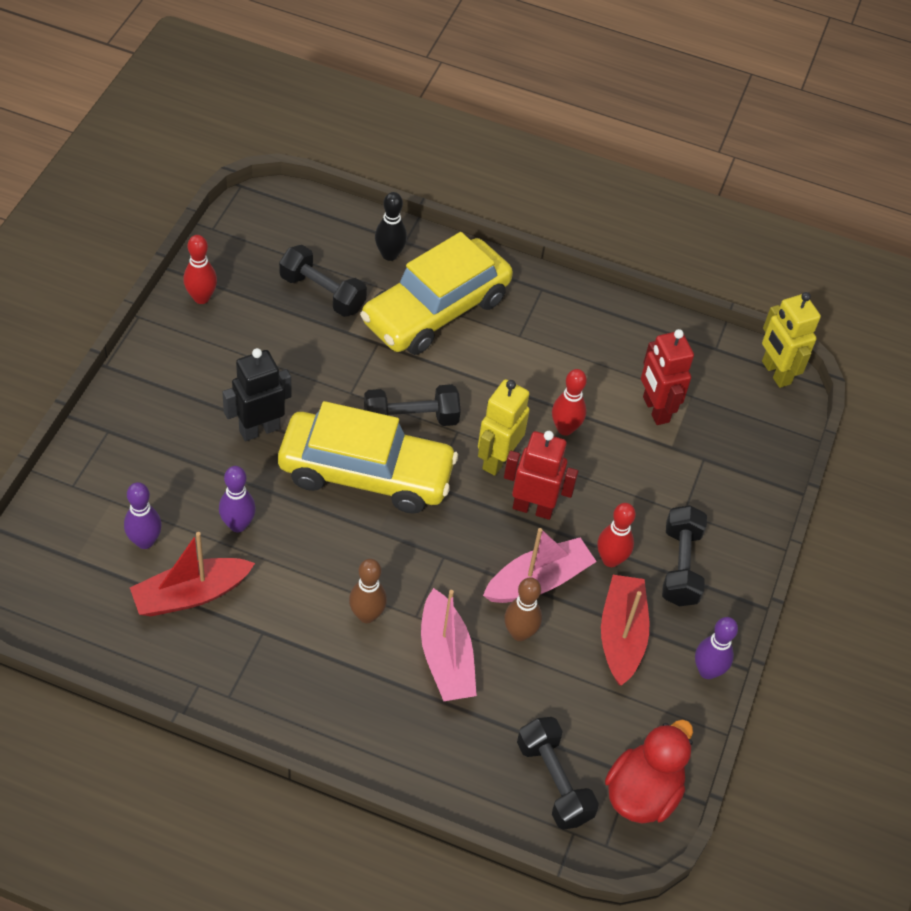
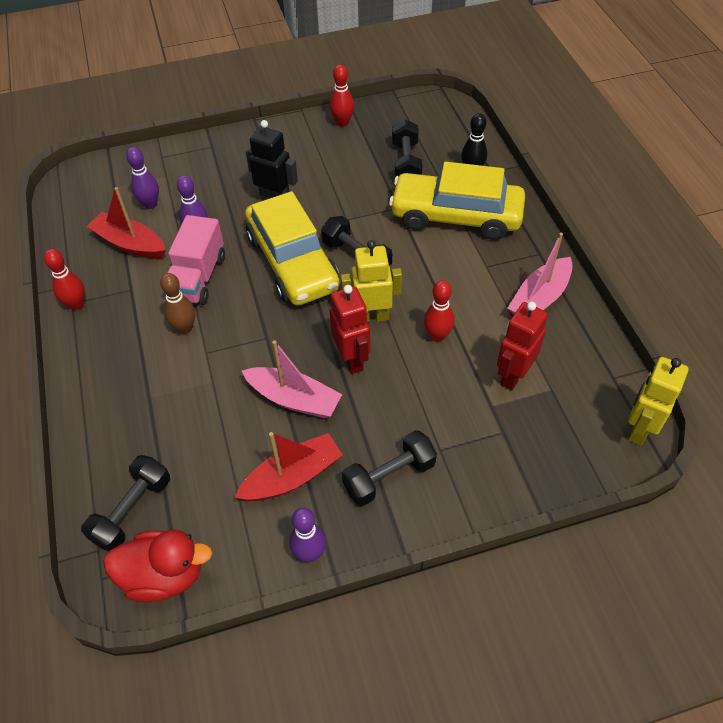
camera: 60 degrees right, 0 degrees up
(306, 563) = (198, 278): none -> pink truck
(446, 657) = (186, 387): pink boat -> pink boat (539, 298)
(519, 633) = (241, 415): brown bowling pin -> none
(610, 559) = (352, 430): red bowling pin -> red bowling pin (76, 304)

